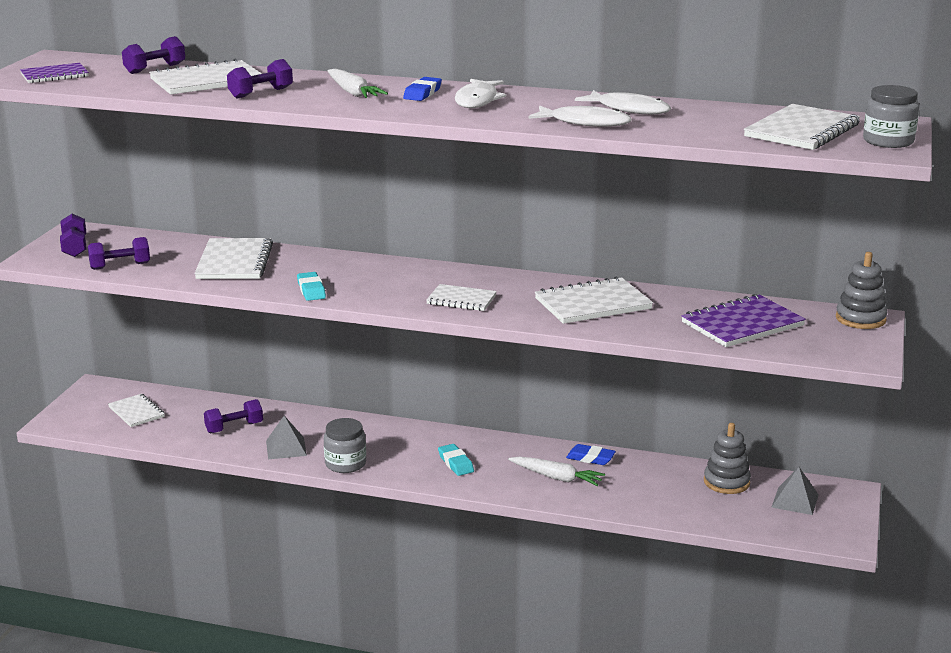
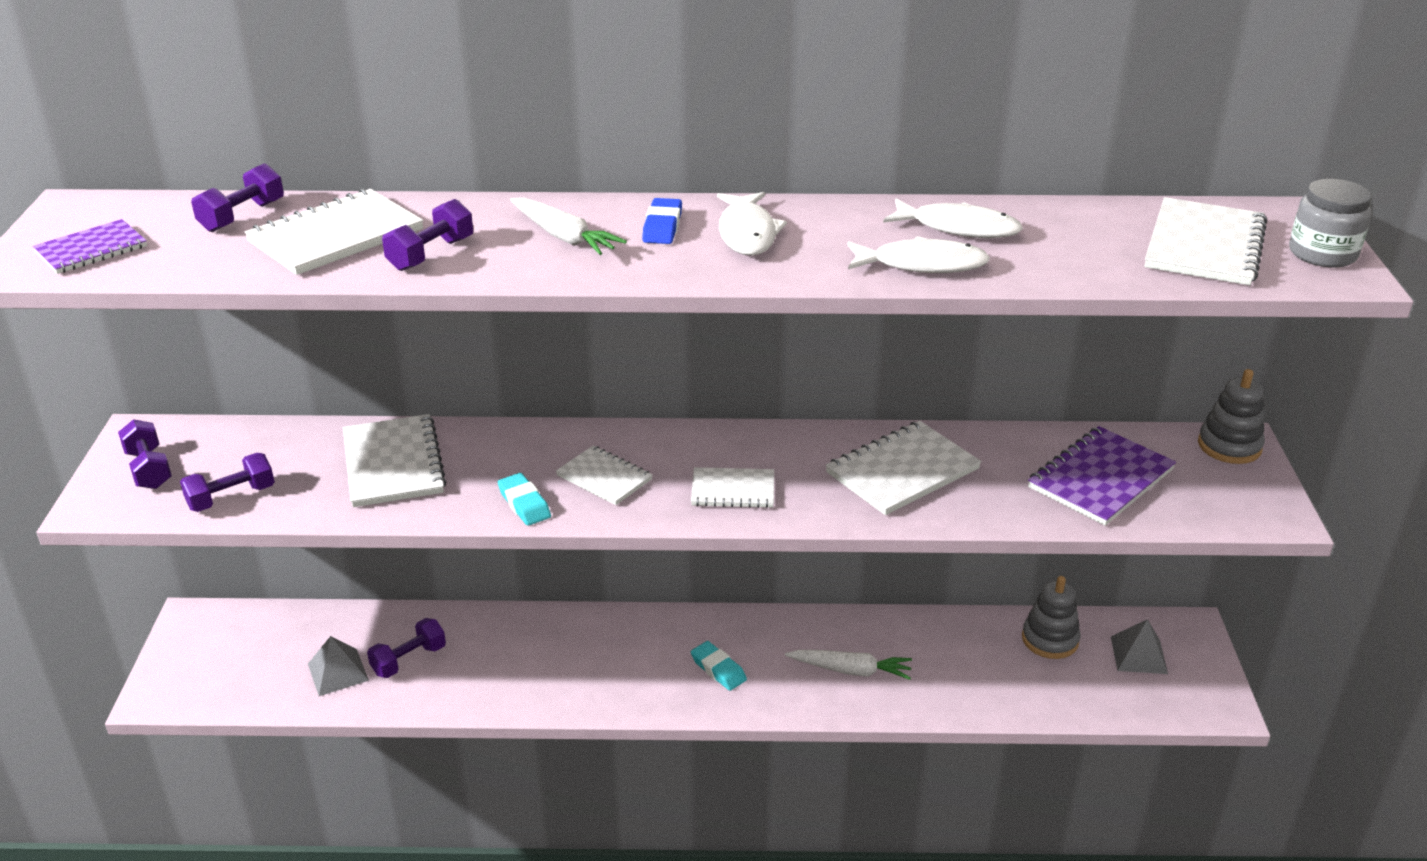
camera: 15 degrees left, 10 degrees up
(136, 412) = (265, 655): white notebook -> white notebook (604, 477)
(286, 448) = (491, 683): grey pyramid -> grey pyramid (338, 672)
(345, 464) = (579, 697): grey jar -> none
(590, 458) = (877, 630): blue eraser -> none

